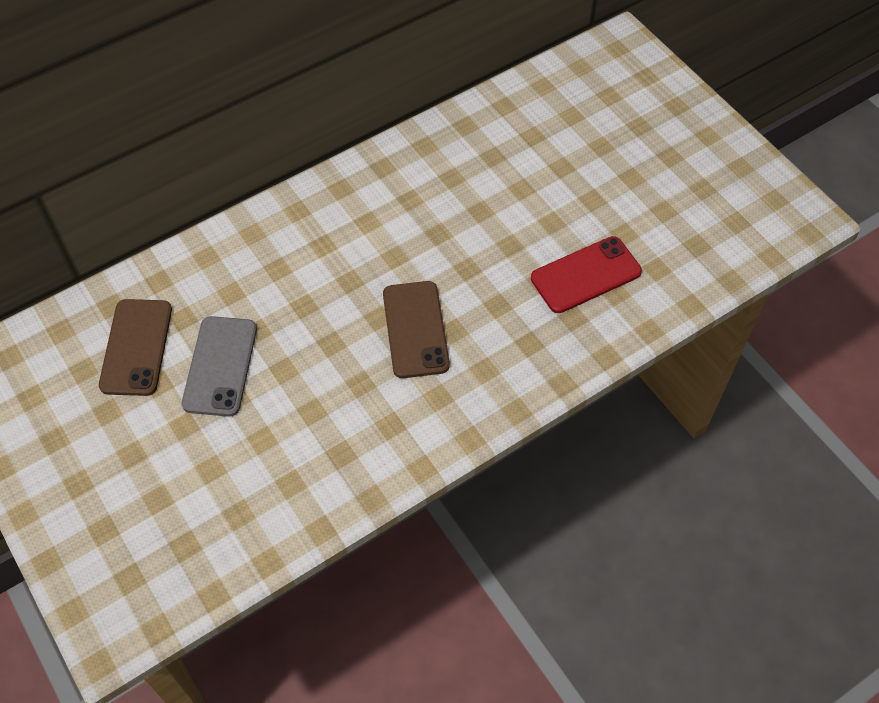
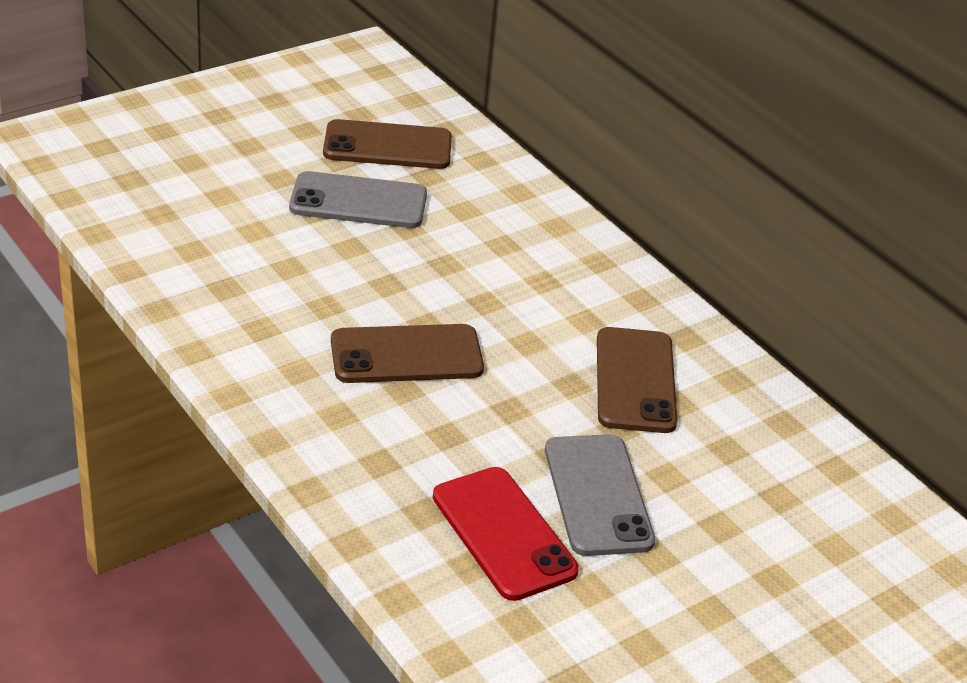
camera: 85 degrees right, 20 degrees down
(431, 198) = (635, 381): none -> brown phone
(544, 225) = (598, 495): none -> grey phone

